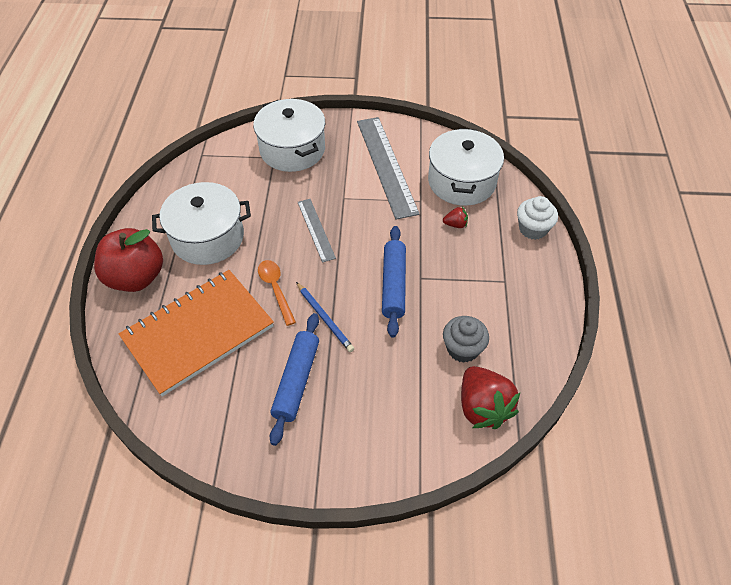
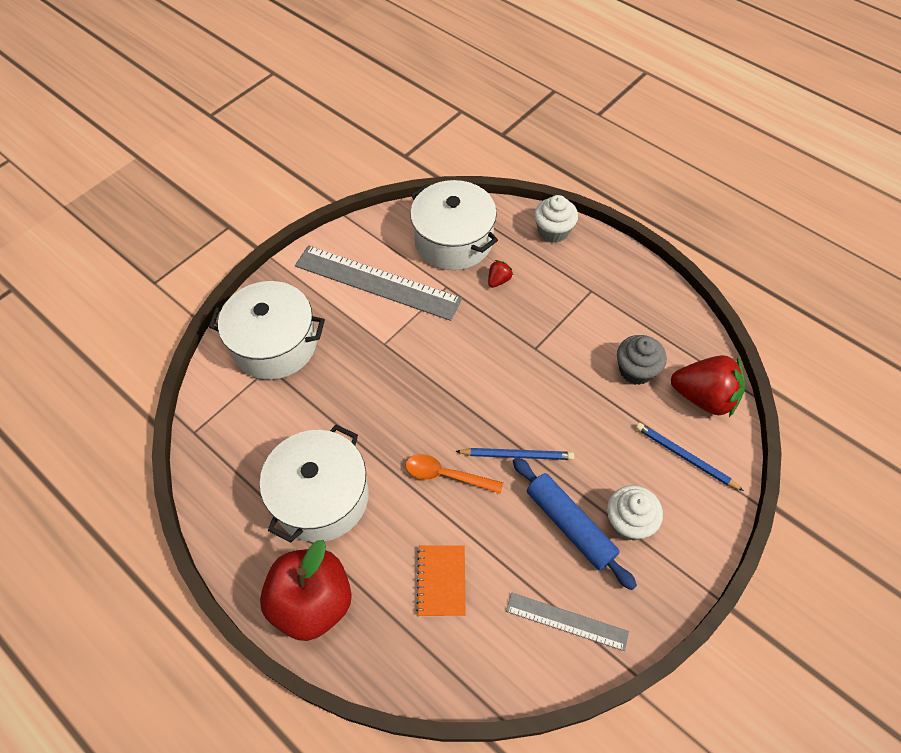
camera: 50 degrees left, 5 degrees up
(198, 332) = (441, 581): orange notebook -> orange notebook, size x0.44
(316, 229) = (402, 393): grey ruler -> grey ruler (566, 621)
(329, 416) = (629, 522): none -> white cupcake
(393, 285) = (525, 374): blue rolling pin -> none
(416, 423) = (685, 457): none -> blue pencil

